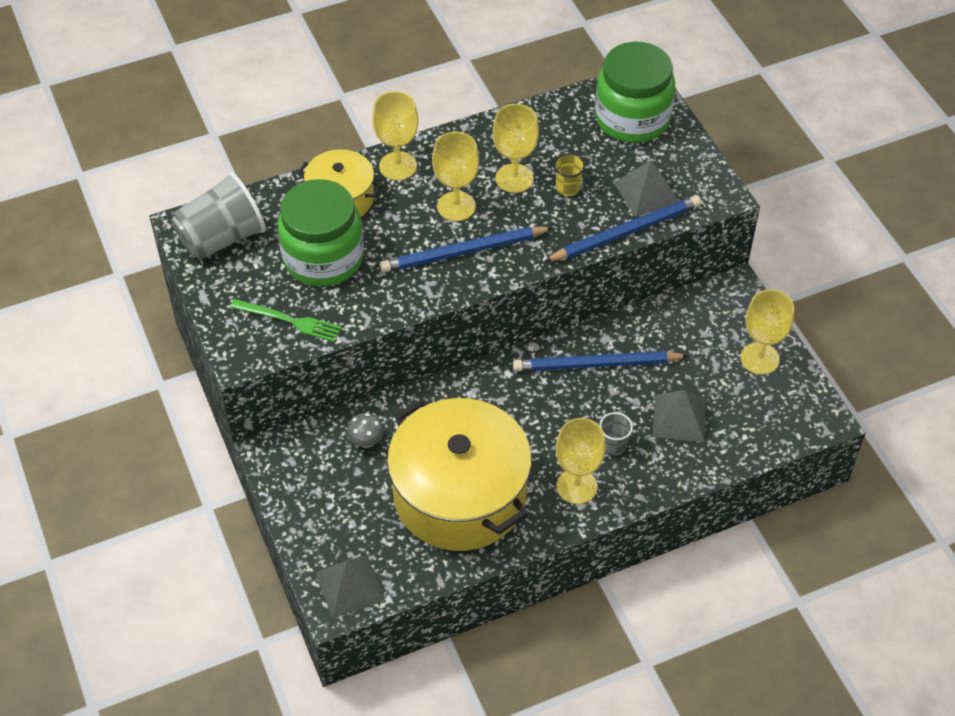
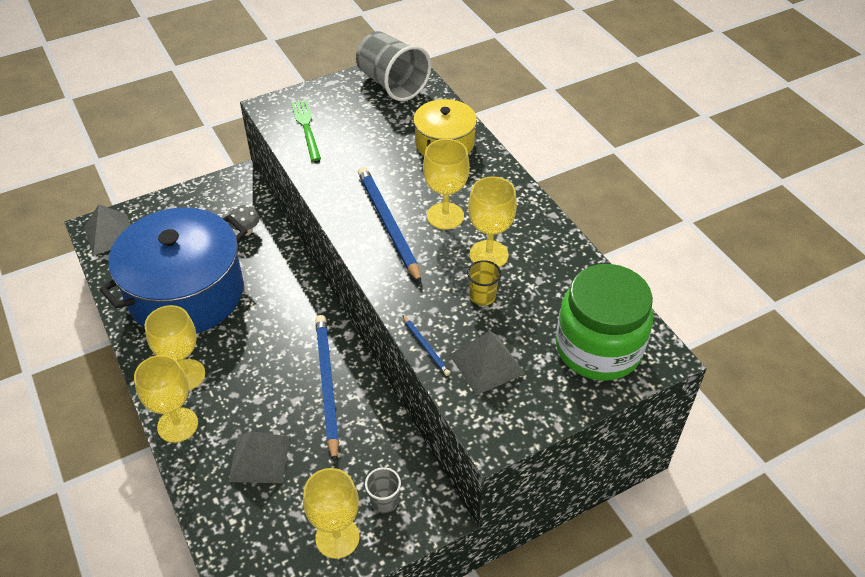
camera: 85 degrees right, 5 degrees down
(289, 321) = (306, 128): green fork -> green fork turned 150 degrees clockwise
(323, 258) = (374, 139): green jar -> none
(398, 166) = (490, 174): yellow goblet -> yellow goblet (177, 425)
(459, 495) = (186, 293): yellow pot -> blue pot
(613, 445) = (229, 402): grey cup -> grey cup (384, 501)
(625, 232) = (426, 347): blue pencil -> blue pencil, size x0.45

